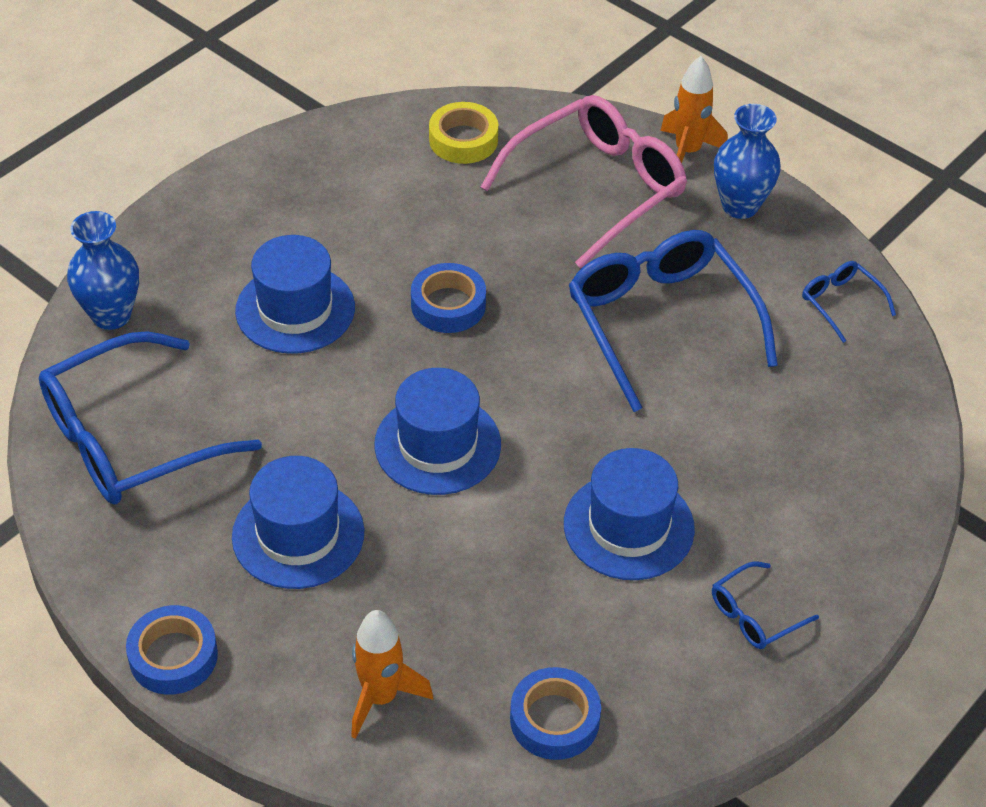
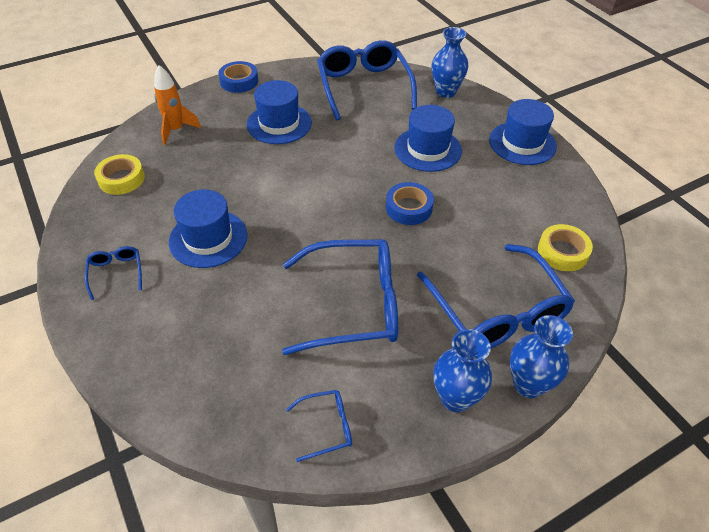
camera: 110 degrees right, 0 degrees up
(437, 445) = (307, 179): blue hat -> blue hat (522, 143)
(554, 719) = (121, 179): blue tape -> yellow tape
(597, 188) = (497, 311): pink glasses -> blue glasses
(687, 152) = (528, 384): orange rocket -> blue vase

